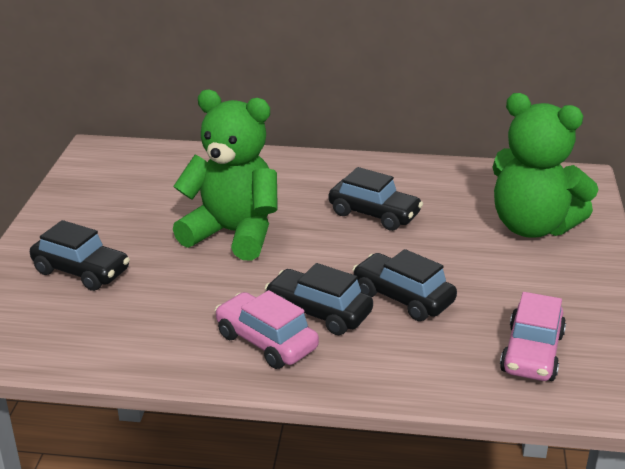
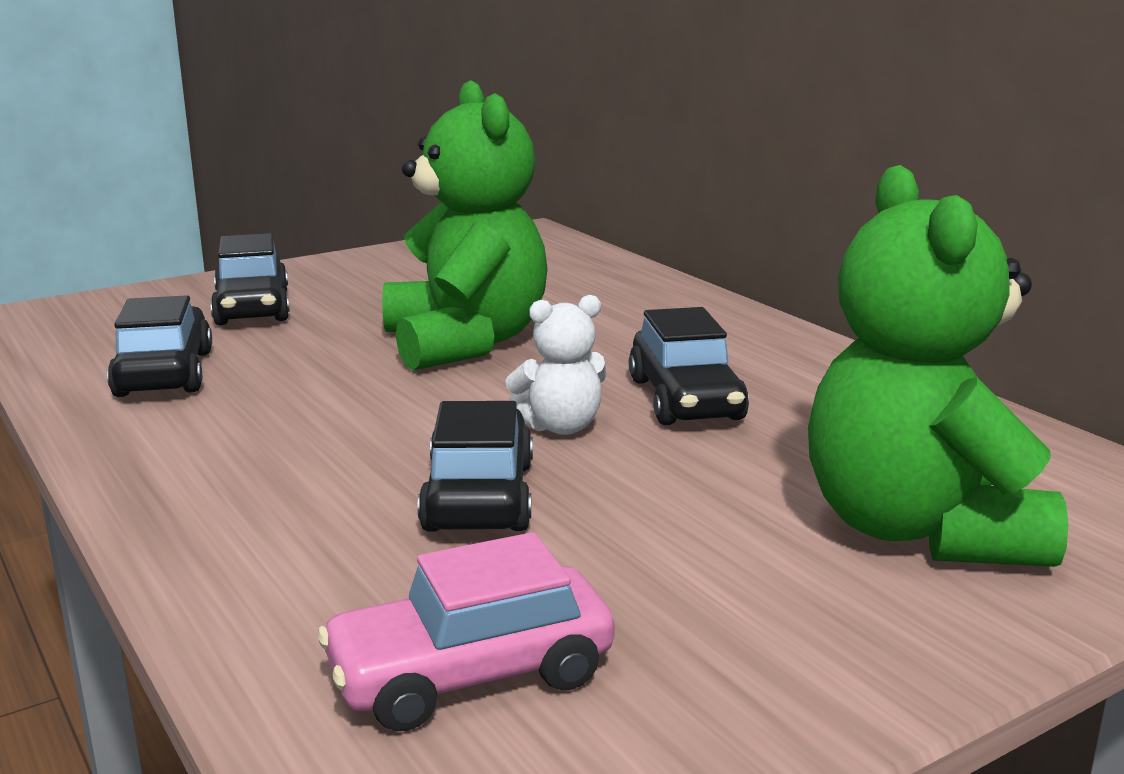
camera: 50 degrees right, 10 degrees down
(266, 342) = (219, 445): pink car -> none
(318, 312) = (344, 452): black car -> black car (164, 373)
(362, 252) = (560, 427): none -> white teddy bear

